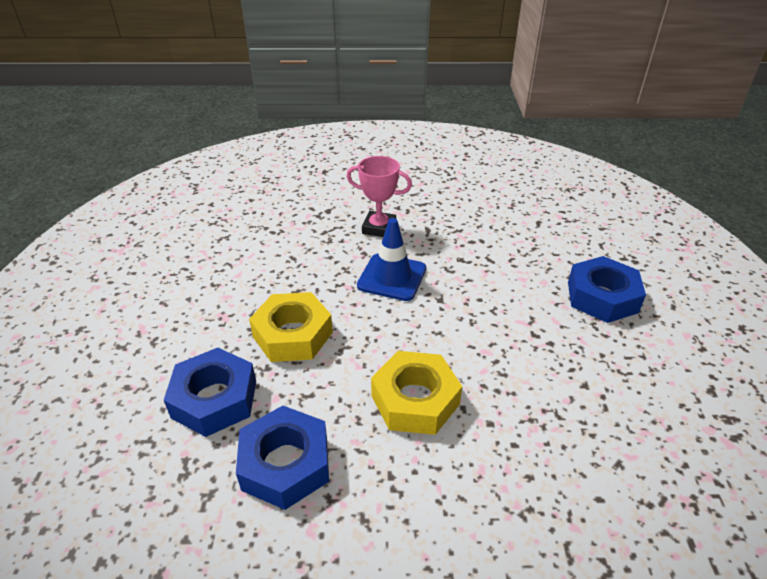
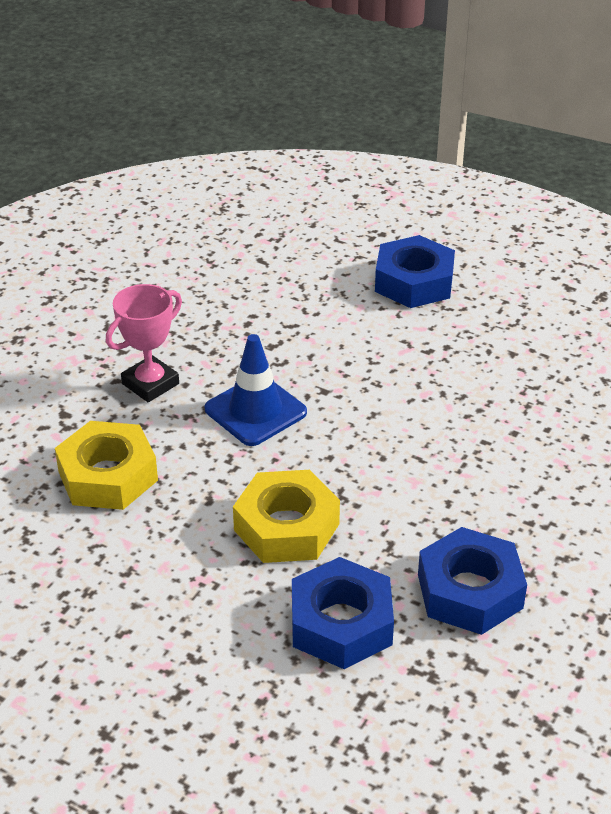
camera: 60 degrees left, 0 degrees up
(415, 400) = (453, 469): yellow nut -> yellow nut (108, 476)

